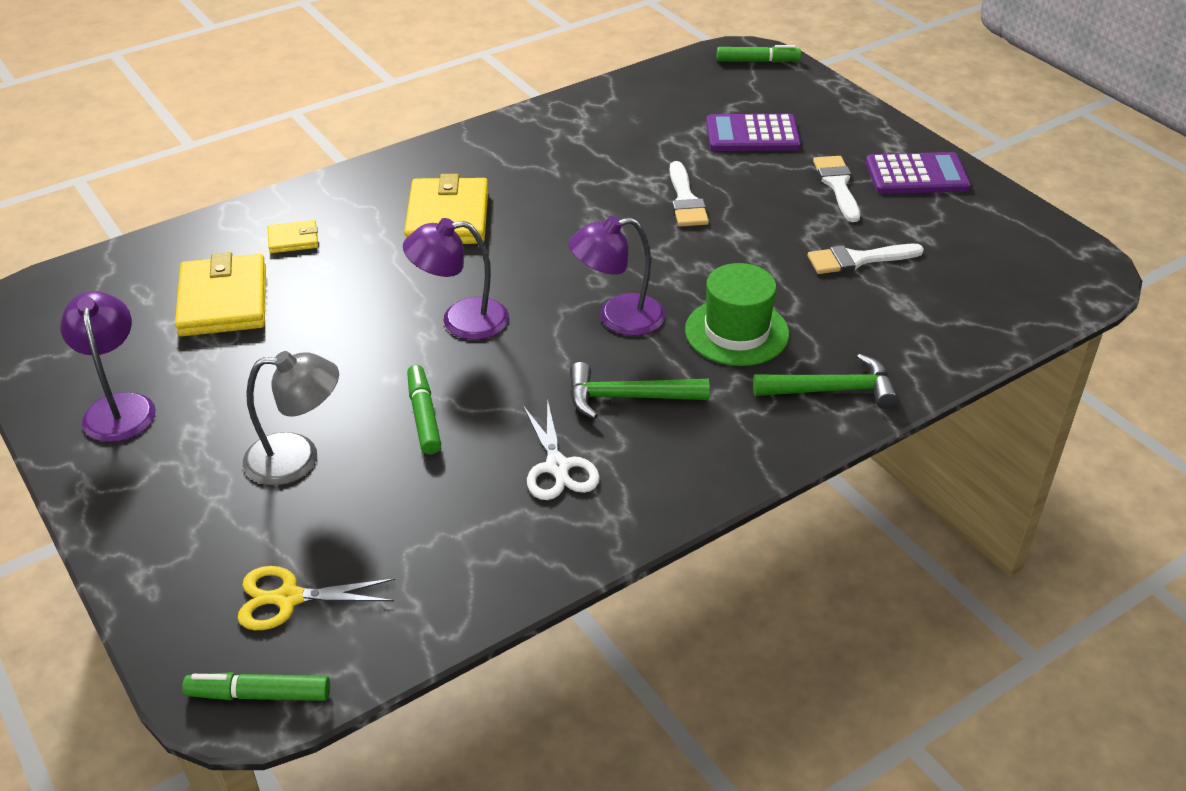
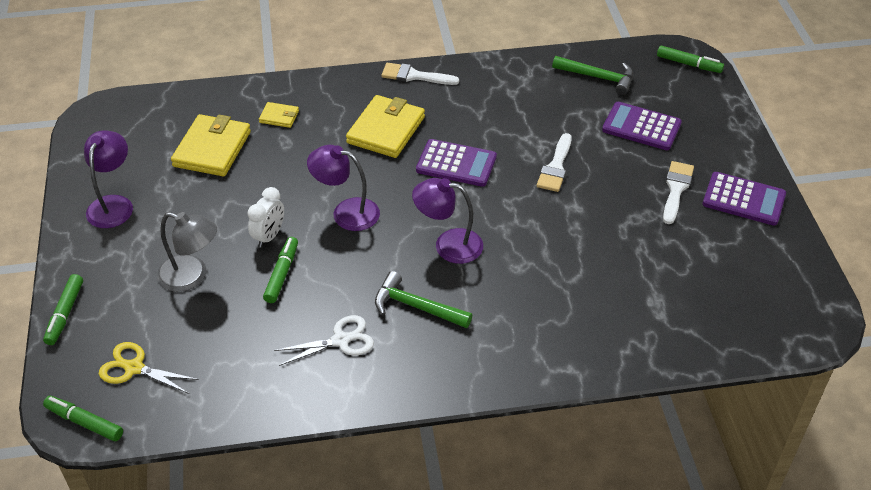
camera: 25 degrees right, 5 degrees up
(134, 566) = (65, 314): none -> green marker
(375, 378) = (269, 236): none -> white clock
(558, 467) = (340, 340): white scissors -> white scissors turned 120 degrees counterclockwise
(563, 229) = (456, 164): none -> purple calculator
(736, 332) = (521, 283): green hat -> none
(832, 390) = (557, 351): green hammer -> green hammer (598, 77)
(858, 259) = (648, 255): white brush -> white brush (414, 76)

